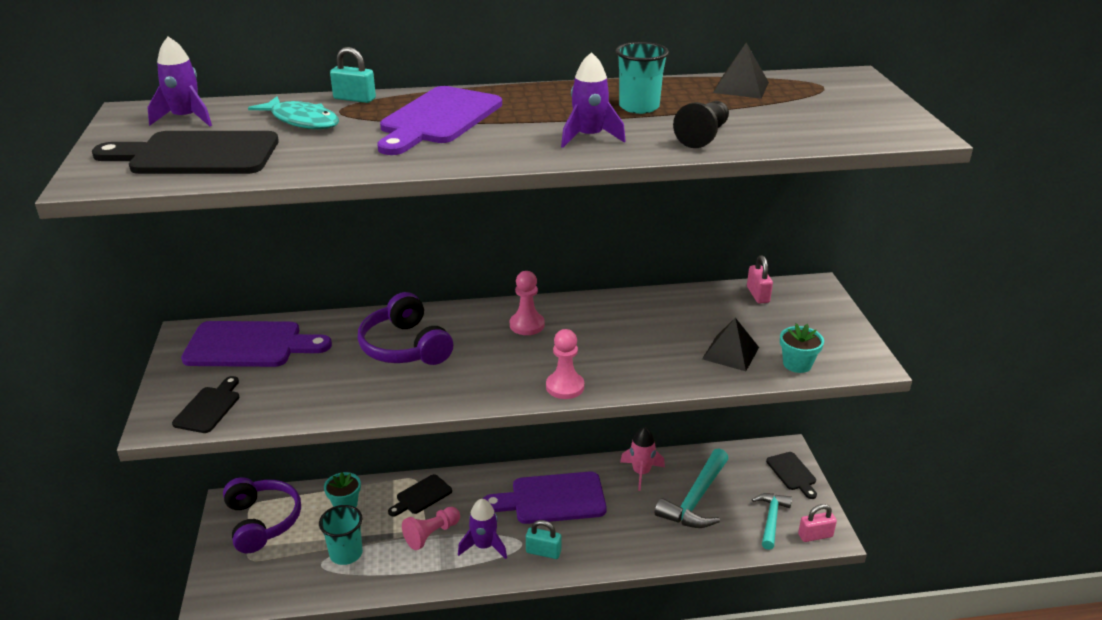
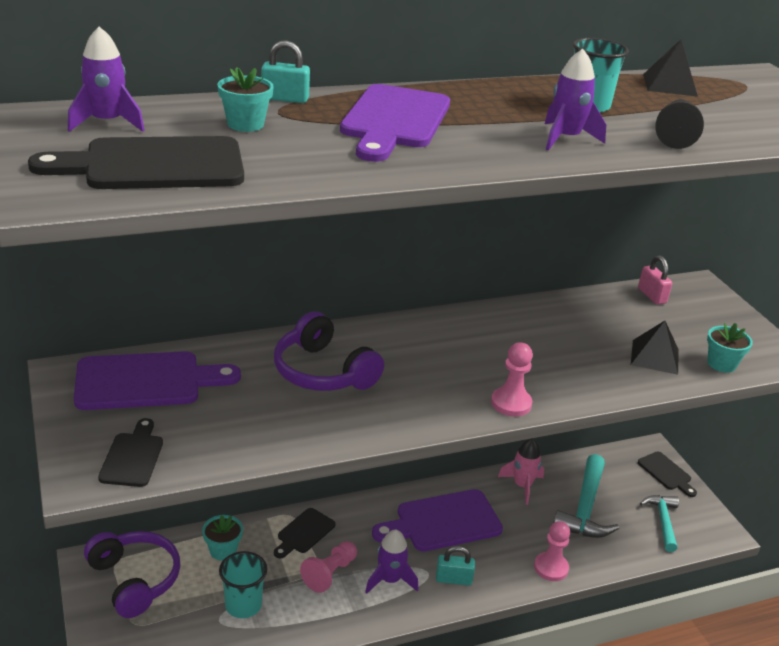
camera: 15 degrees left, 0 degrees up
(302, 121) = (245, 124): turquoise fish -> turquoise flower pot
(527, 325) = (440, 340): pink pawn -> pink pawn (551, 568)
(815, 535) = (709, 533): pink padlock -> none

